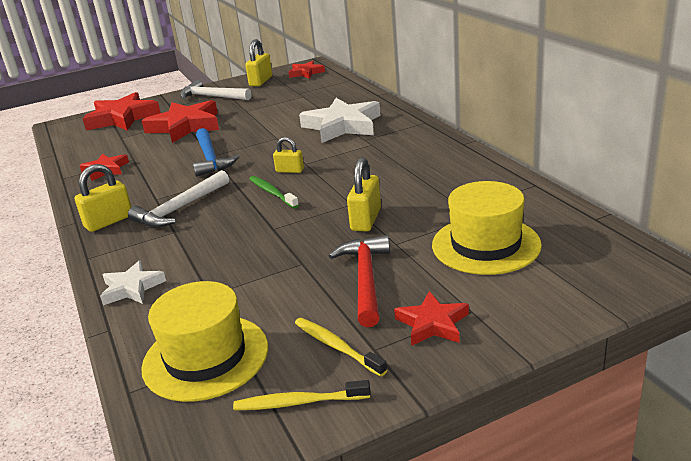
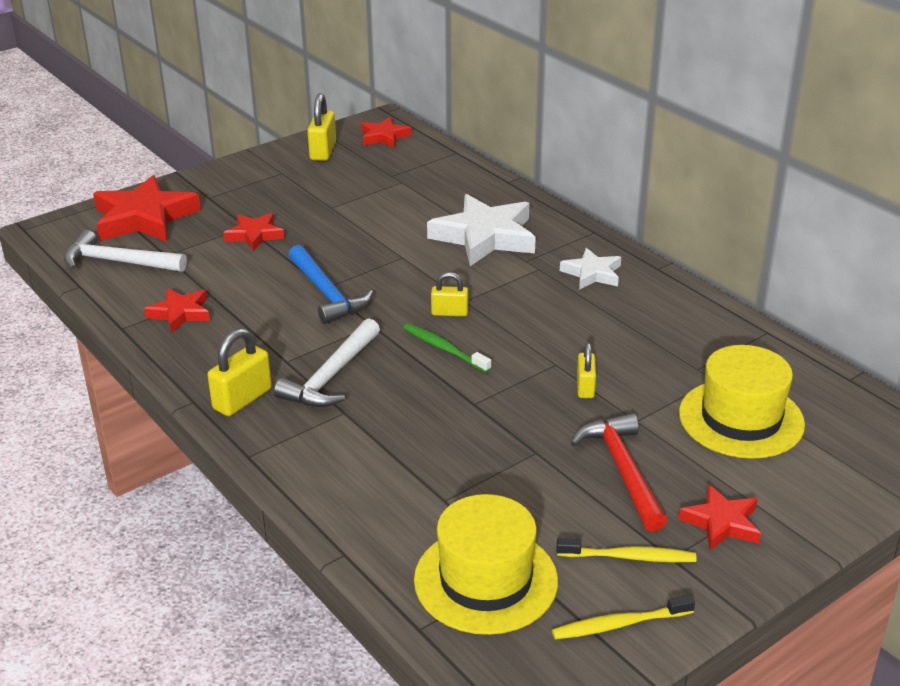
camera: 15 degrees left, 5 degrees up
(132, 288) = (339, 496): white star -> white star (592, 273)
(185, 126) = (254, 235): red star -> red star, size x0.54
(212, 97) = (263, 180): white hammer -> white hammer (118, 262)
(336, 346) = (629, 557): yellow toothbrush -> yellow toothbrush turned 150 degrees clockwise
(366, 219) = (585, 387): yellow padlock -> yellow padlock, size x0.63

